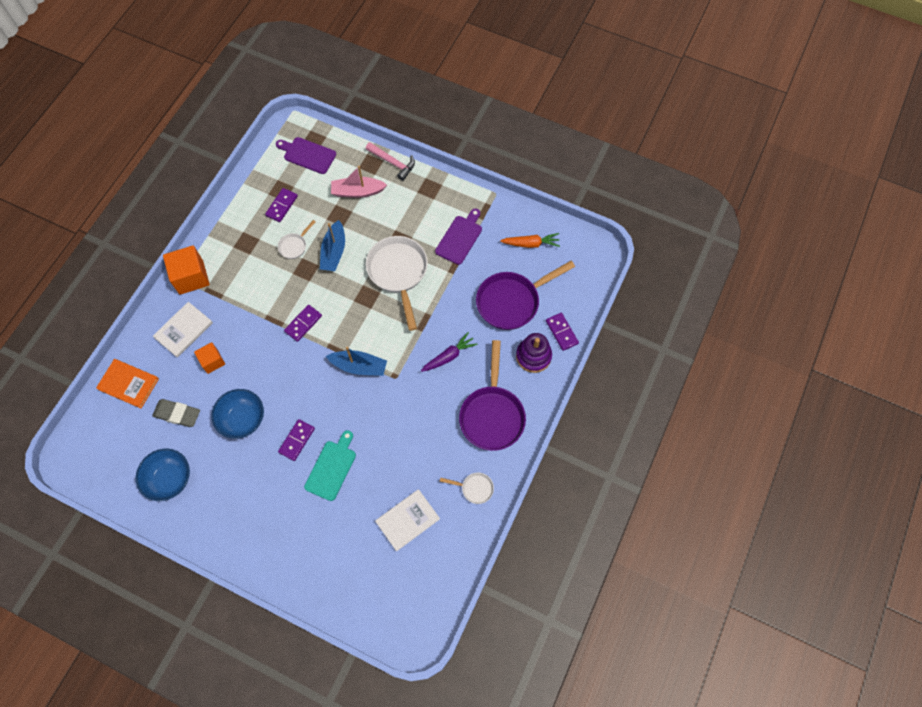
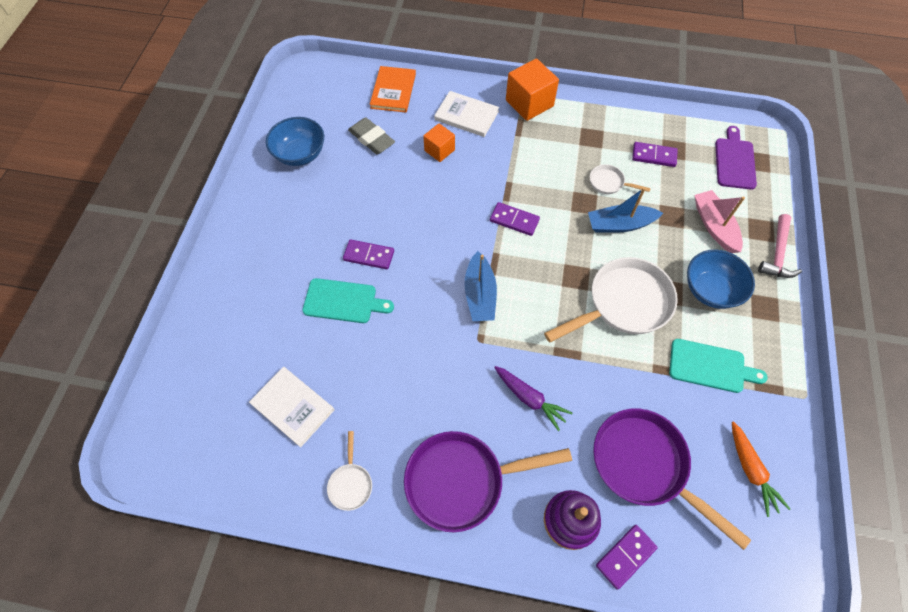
camera: 75 degrees right, 5 degrees down
(177, 414) = (371, 139): grey eraser -> grey eraser turned 45 degrees counterclockwise
(242, 419) = (381, 197): blue bowl -> blue bowl (710, 290)
(460, 238) = (710, 366): purple cutting board -> turquoise cutting board

